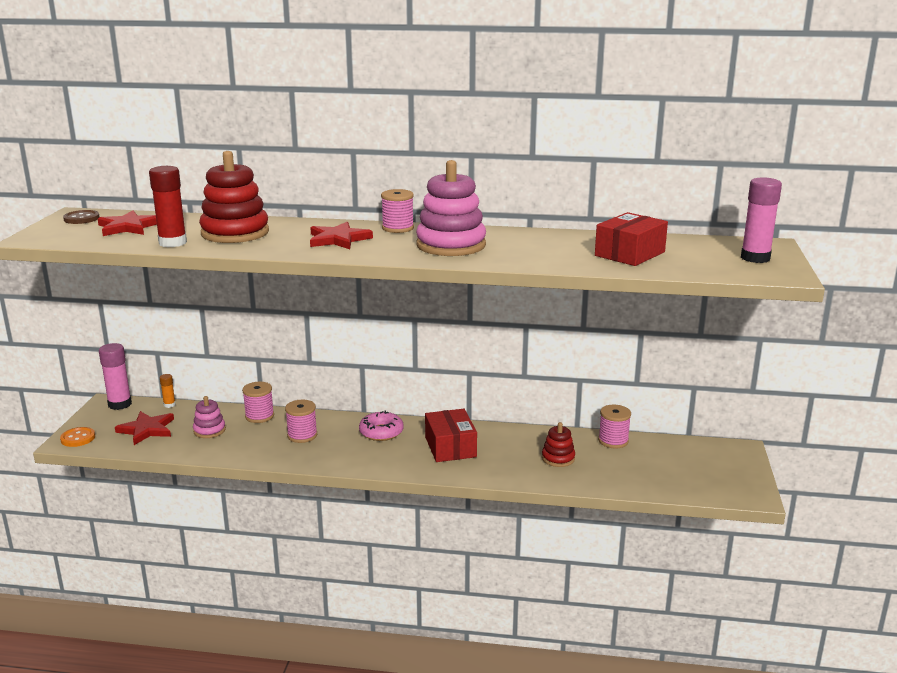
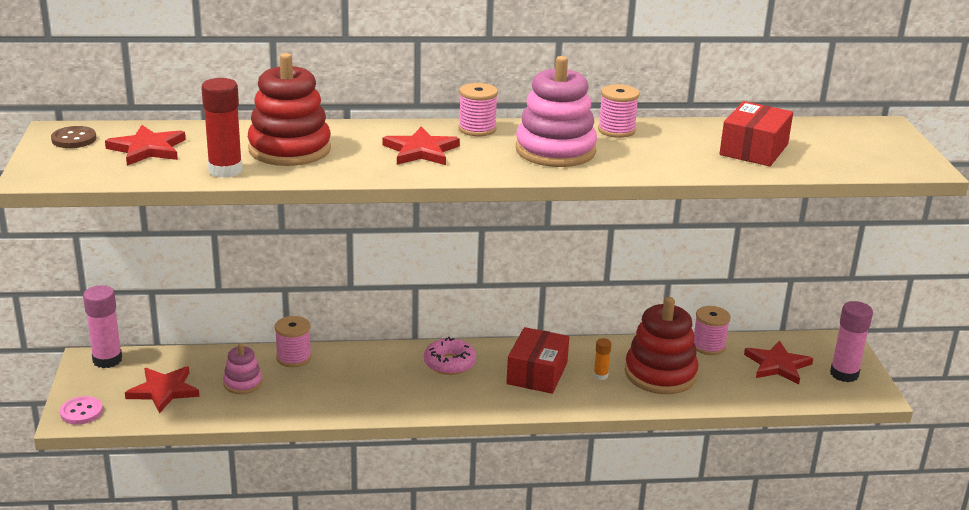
camera: 15 degrees left, 5 degrees up
(78, 438) = (81, 412): orange button -> pink button
(169, 405) = (172, 354): orange glue stick -> orange glue stick (600, 376)
(302, 435) = (359, 377): pink spool -> pink spool (616, 130)
(450, 447) = (537, 373): red box -> red box turned 45 degrees clockwise
(558, 458) = (660, 374): red stacking toy -> red stacking toy, size x1.93
(670, 462) = (777, 365): none -> red star
(755, 258) = (882, 146): pink glue stick -> pink glue stick (844, 374)

